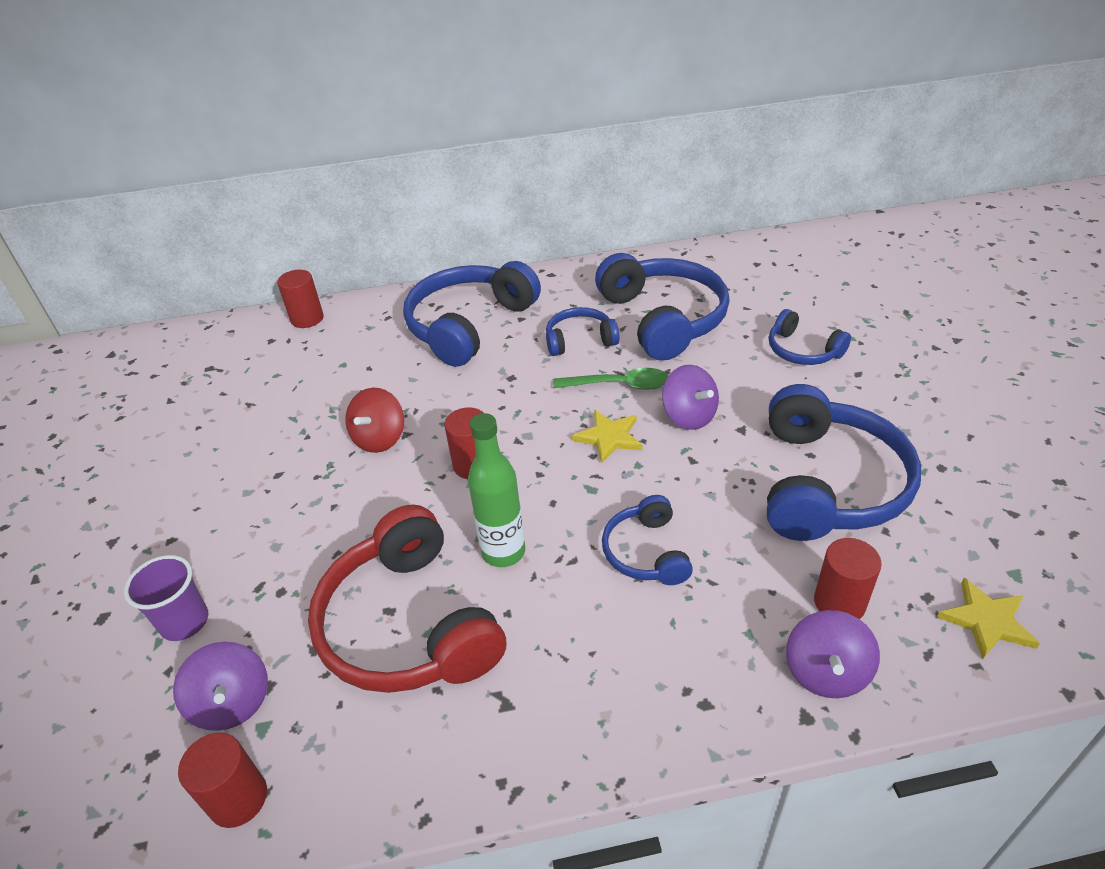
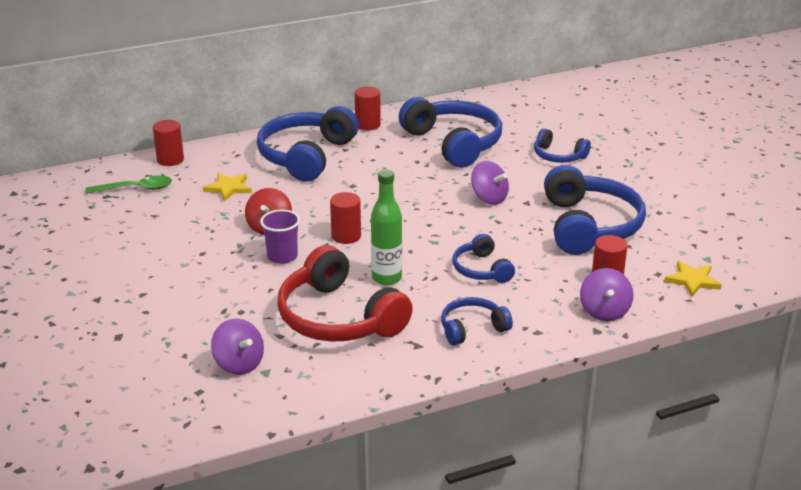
camera: 15 degrees left, 10 degrees down
(185, 622) = (181, 332): purple cup -> purple cup (282, 256)
(238, 798) = (268, 401): red cylinder -> red cylinder (368, 124)
(580, 340) = (396, 160): blue headphones -> blue headphones (472, 328)
(609, 437) = (437, 214): yellow star -> yellow star (228, 188)
(619, 385) = (434, 184): green spoon -> green spoon (135, 189)

